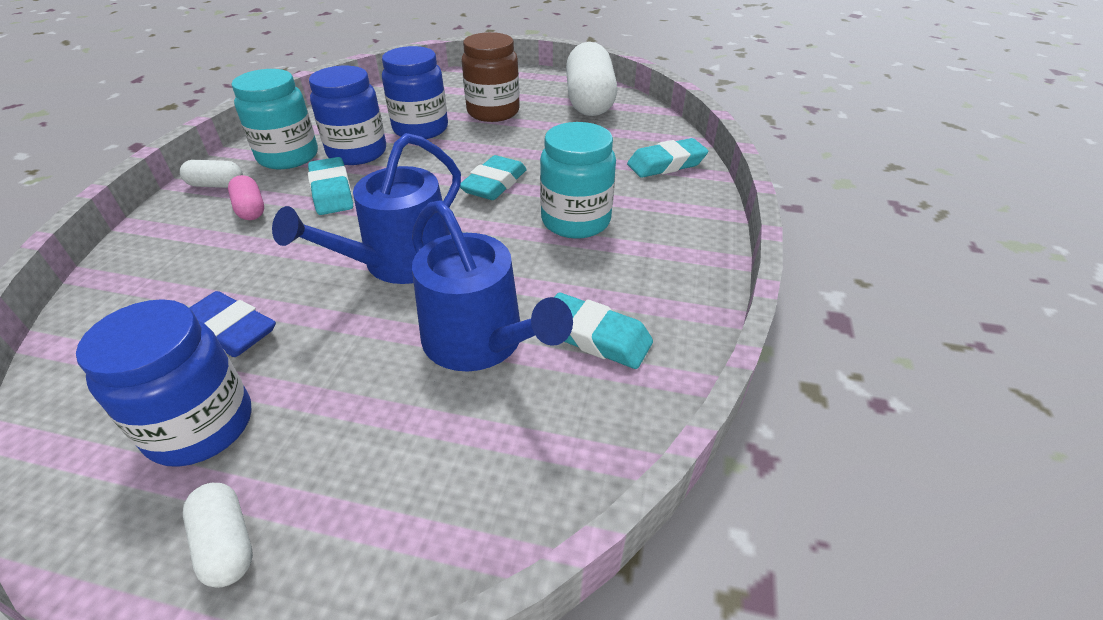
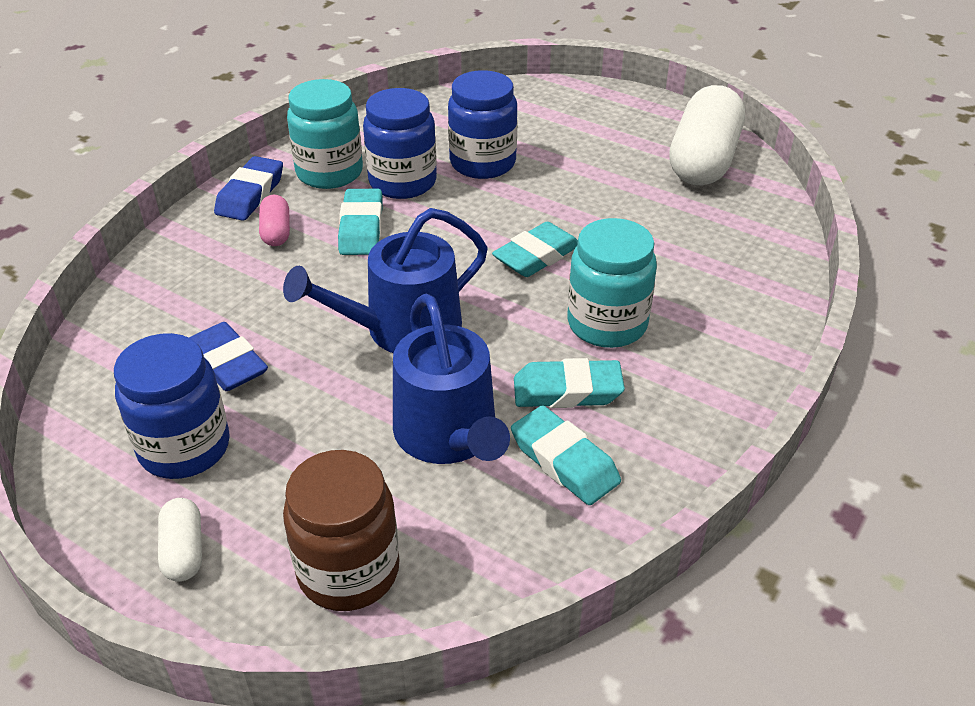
camera: 20 degrees right, 0 degrees up
(216, 185) = (250, 195): white capsule -> blue eraser
(493, 112) = (576, 154): brown jar -> brown jar (348, 571)
(666, 164) = (753, 273): turquoise eraser -> turquoise eraser (567, 391)

